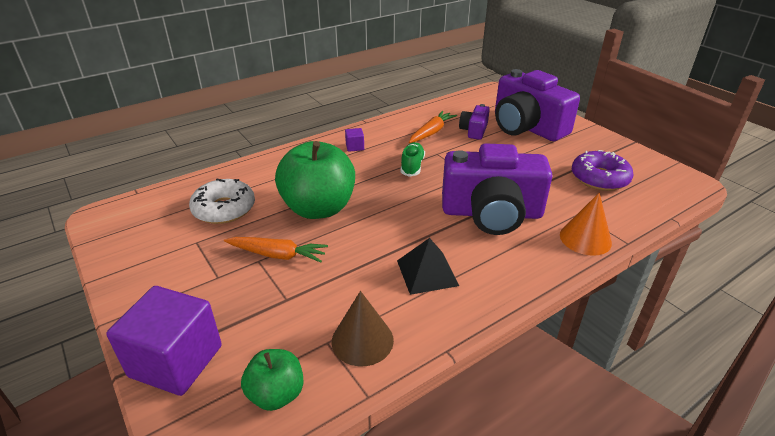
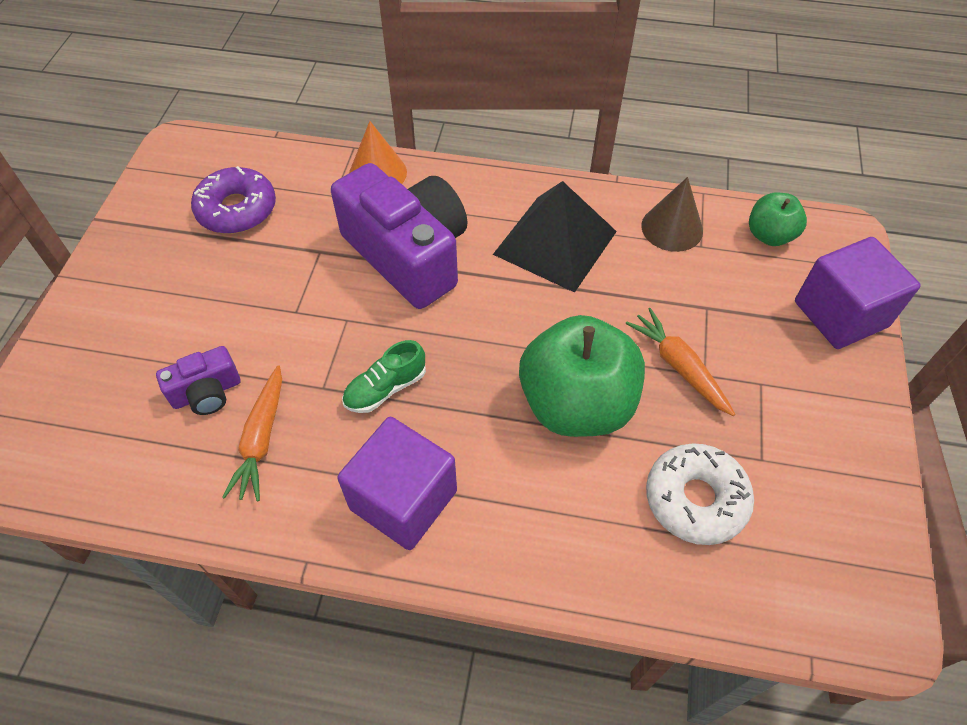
camera: 135 degrees left, 20 degrees up
(355, 147) = (403, 500): purple cube -> purple cube, size x2.40
(427, 272) = (555, 243): black pyramid -> black pyramid, size x1.59
(431, 132) = (261, 439): orange carrot -> orange carrot turned 75 degrees counterclockwise
(526, 127) = (139, 340): purple camera -> none

